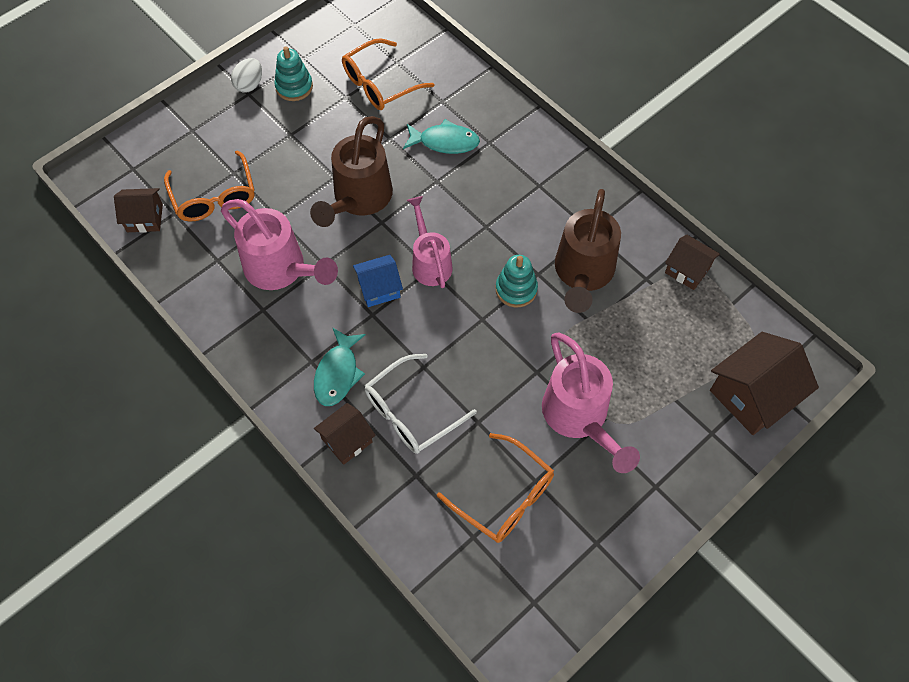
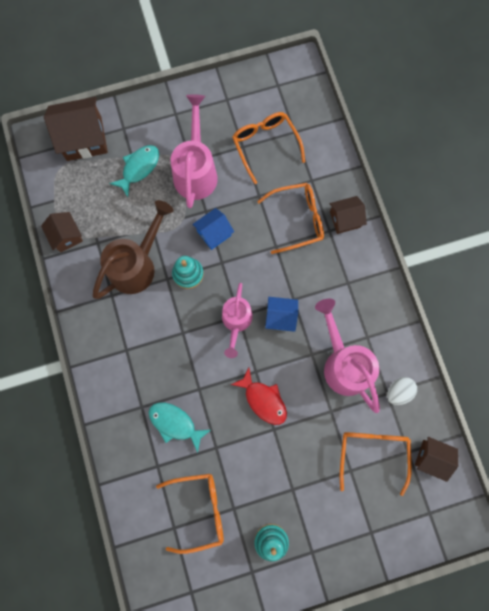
camera: 155 degrees left, 15 degrees up
(249, 84) = (307, 562): white egg -> white egg (398, 392)
(338, 373) = (333, 266): turquoise fish -> turquoise fish (139, 168)
(359, 199) = (263, 400): brown watering can -> red fish
(411, 412) = (297, 219): white glasses -> orange glasses
(511, 349) = (214, 233): none -> blue house

